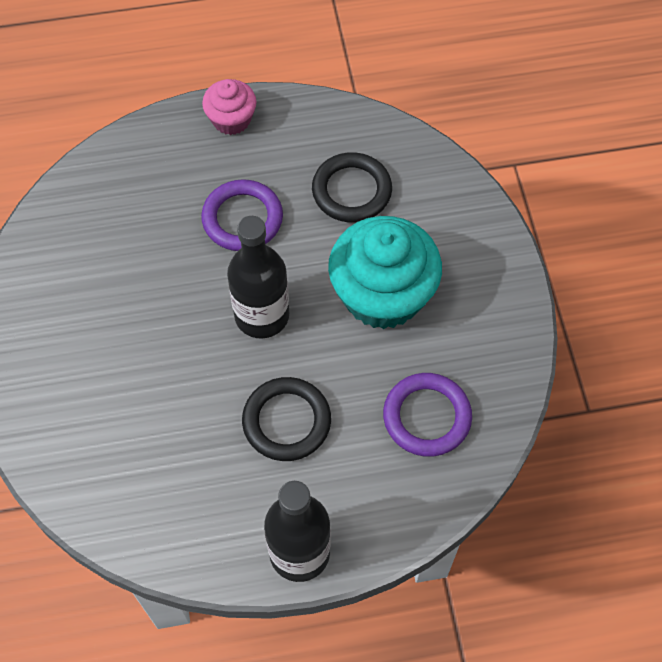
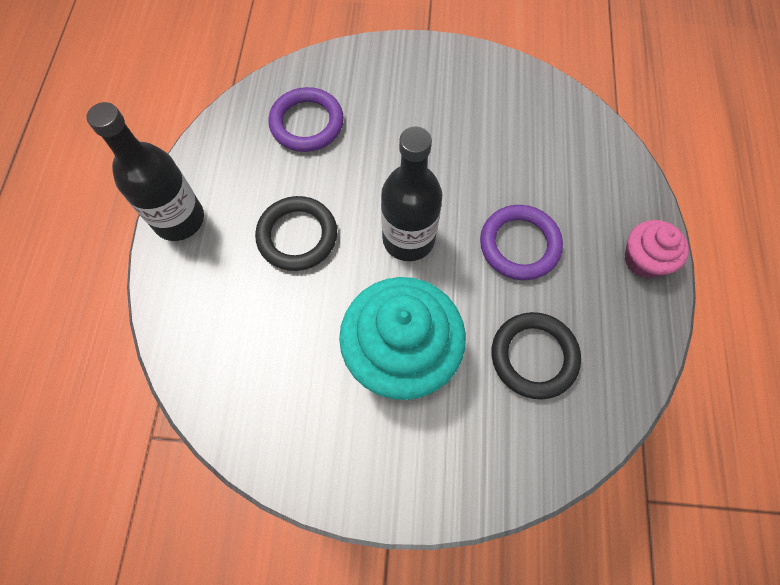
camera: 105 degrees right, 5 degrees up
(427, 417) = (258, 357): purple ring -> purple ring (307, 123)

